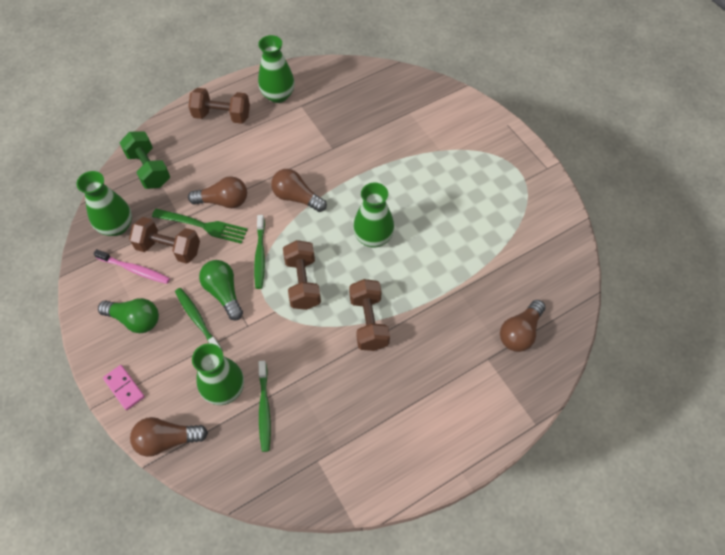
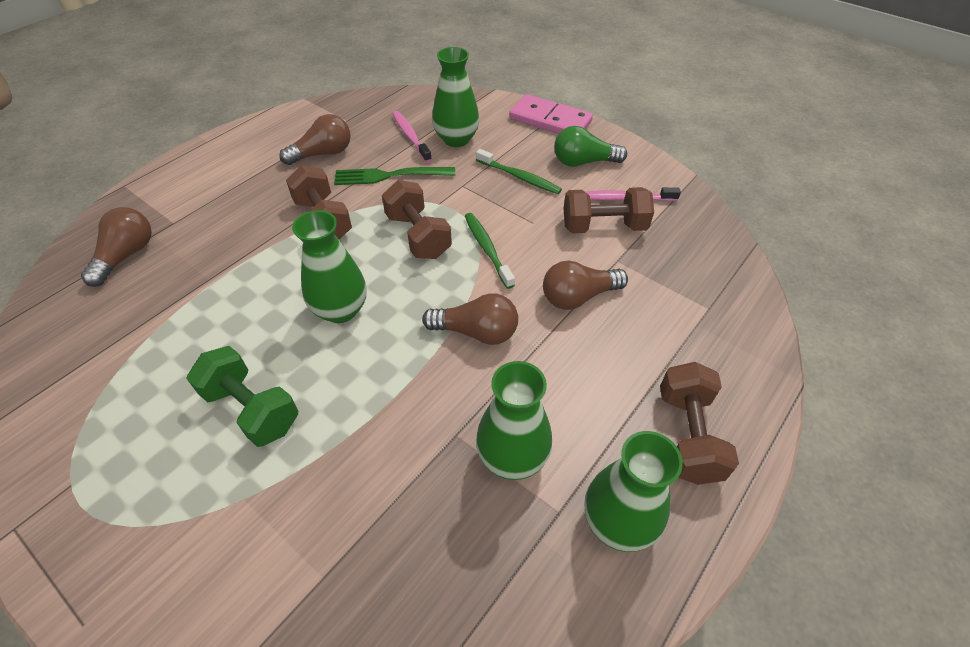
camera: 160 degrees right, 10 degrees down
(117, 226) = (687, 231): green vase -> green vase (512, 457)
(124, 388) = (550, 120): pink domino -> pink domino, size x1.76
(149, 169) = (718, 308): green dumbbell -> green dumbbell (252, 409)
(167, 440) = (486, 103): brown light bulb -> brown light bulb (323, 154)
(203, 226) = (582, 261): green fork -> green fork (389, 176)
(222, 115) = (688, 435): brown dumbbell -> brown dumbbell turned 75 degrees counterclockwise
(224, 292) = (507, 204): green light bulb -> none
(264, 409) = (410, 136): green toothbrush -> pink toothbrush

